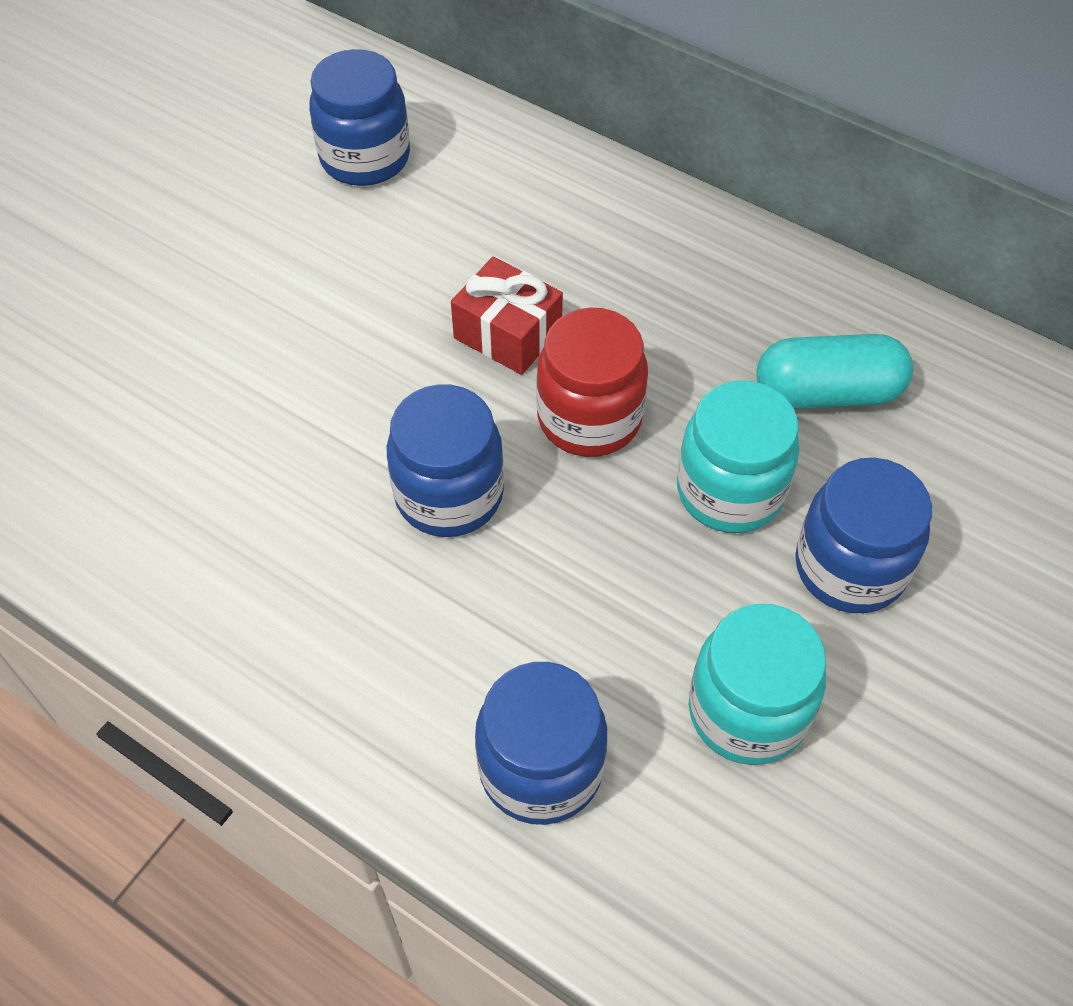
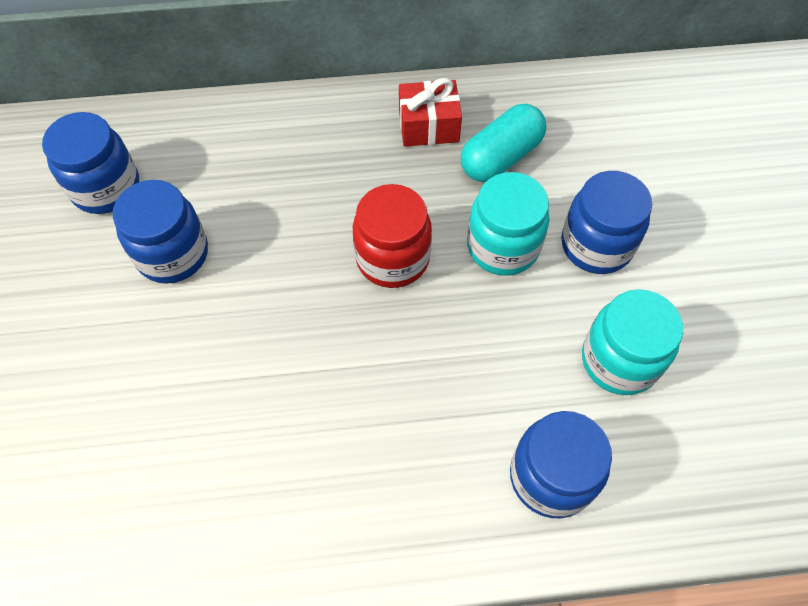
camera: 40 degrees left, 5 degrees up
(449, 495) = (357, 361): blue jar -> blue jar (172, 254)
(507, 334) = (300, 240): red gift -> red gift (428, 126)

